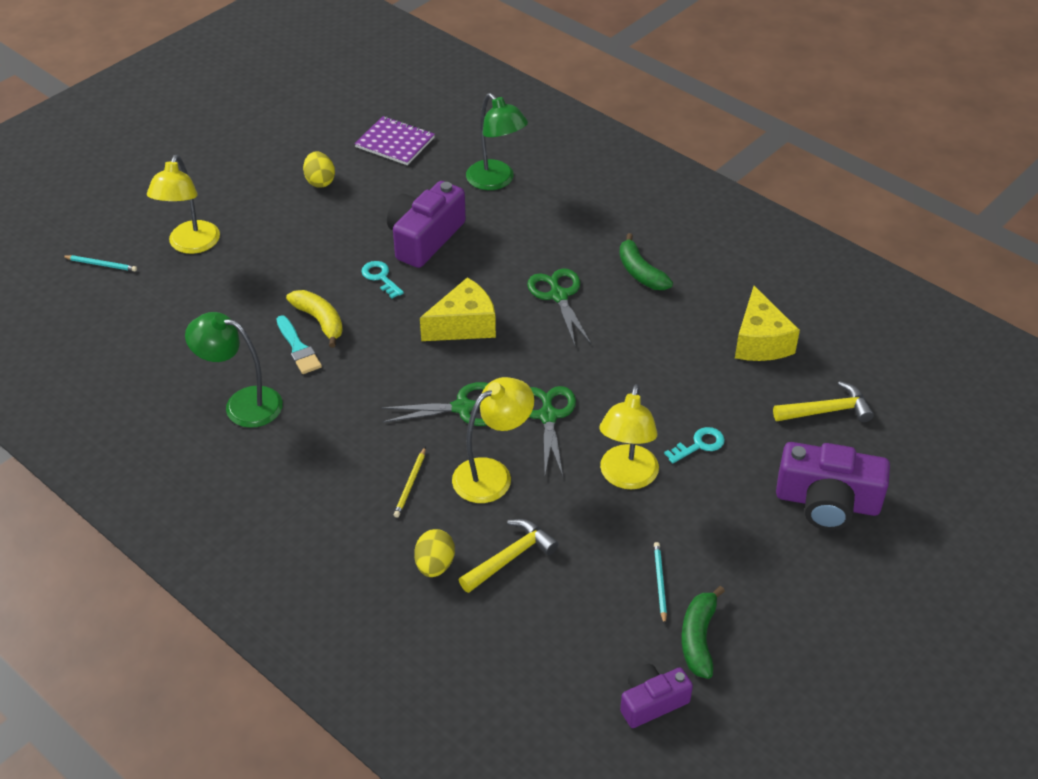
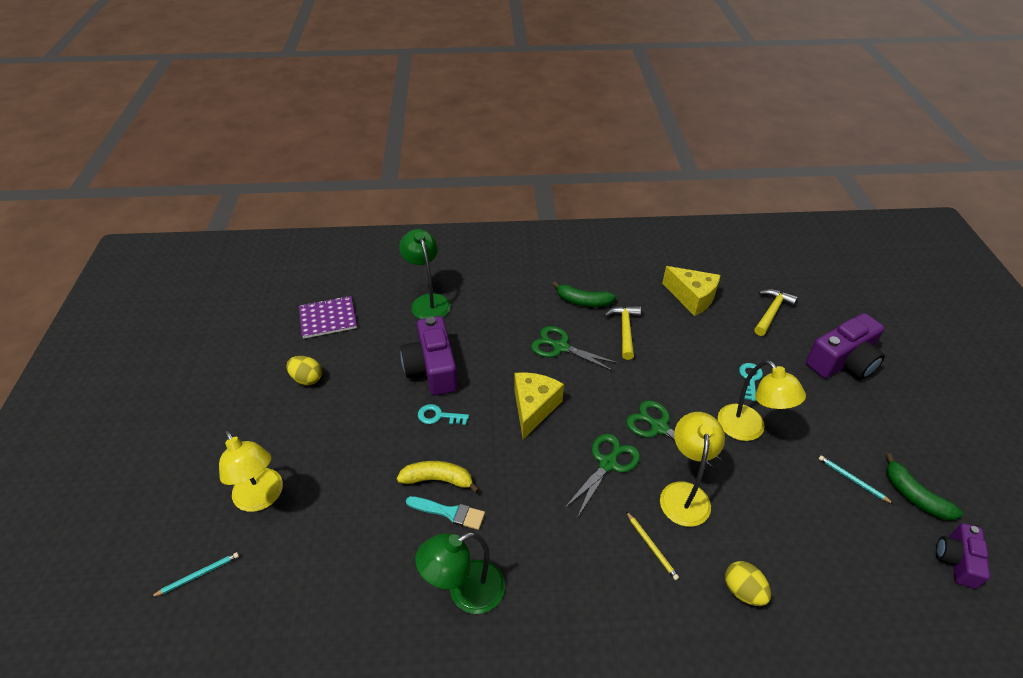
camera: 45 degrees left, 0 degrees up
(496, 181) = (428, 301): green lamp -> green lamp turned 120 degrees counterclockwise
(510, 557) = (770, 541): yellow hammer -> yellow hammer (625, 330)

